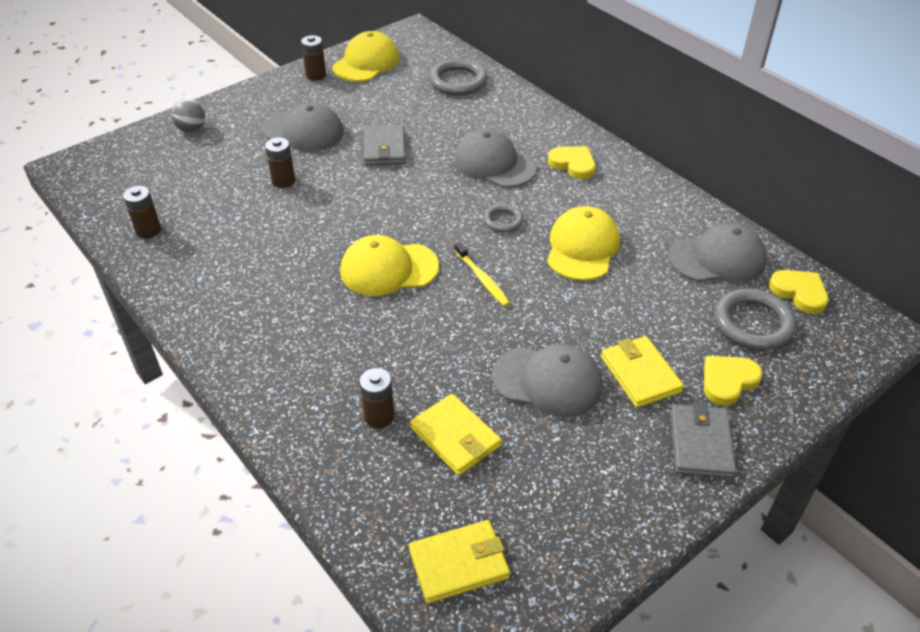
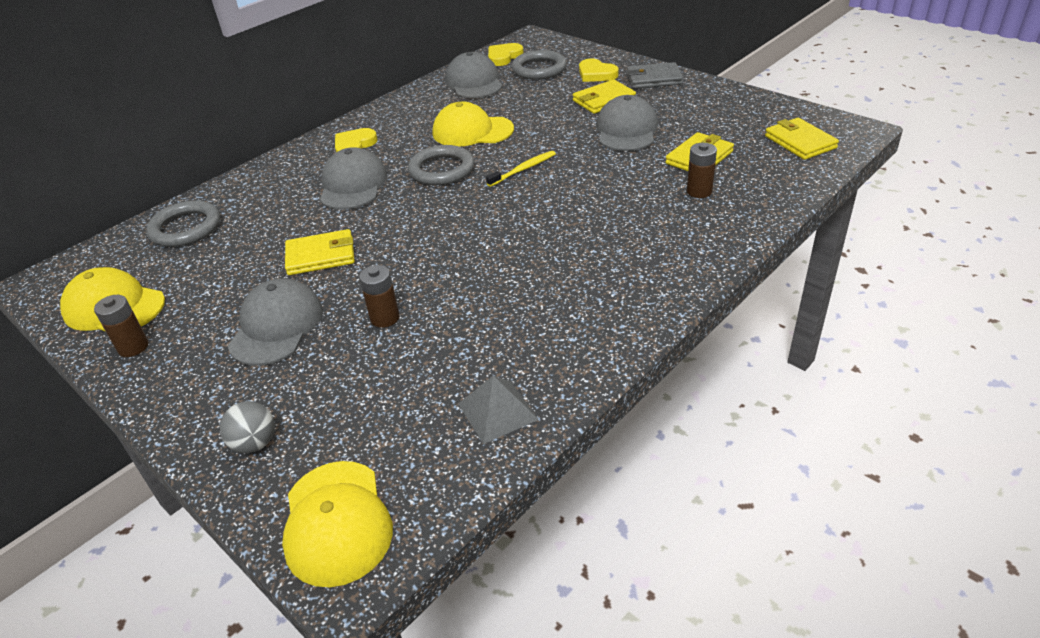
camera: 95 degrees left, 5 degrees down
(148, 230) = (497, 411): brown battery -> grey pyramid
(384, 148) = (321, 256): grey wallet -> yellow wallet
(388, 269) = (523, 217): yellow cap -> yellow cap (337, 522)
(494, 164) = (353, 185): grey cap -> grey cap turned 150 degrees clockwise
(503, 220) = (442, 169): grey ring -> grey ring, size x1.77

